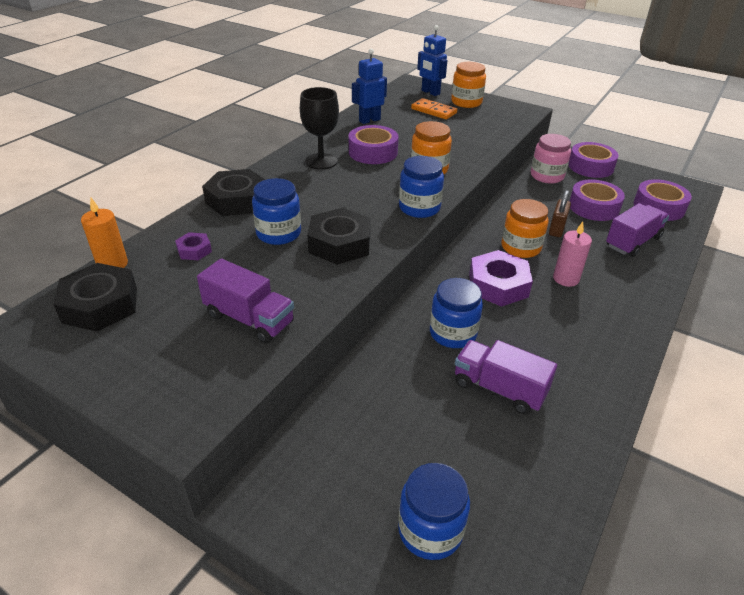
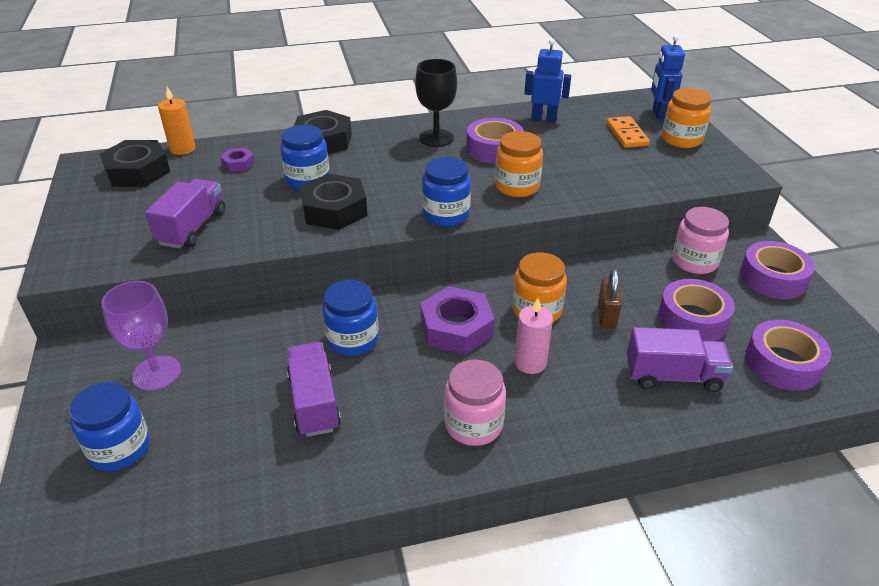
camera: 45 degrees right, 0 degrees up
(249, 319) = (192, 228): purple truck -> purple truck turned 150 degrees counterclockwise
(359, 457) = (157, 373): none -> purple goblet
(557, 229) = (606, 316): brown padlock -> brown padlock turned 60 degrees counterclockwise
(598, 333) = (473, 424): none -> pink jar

